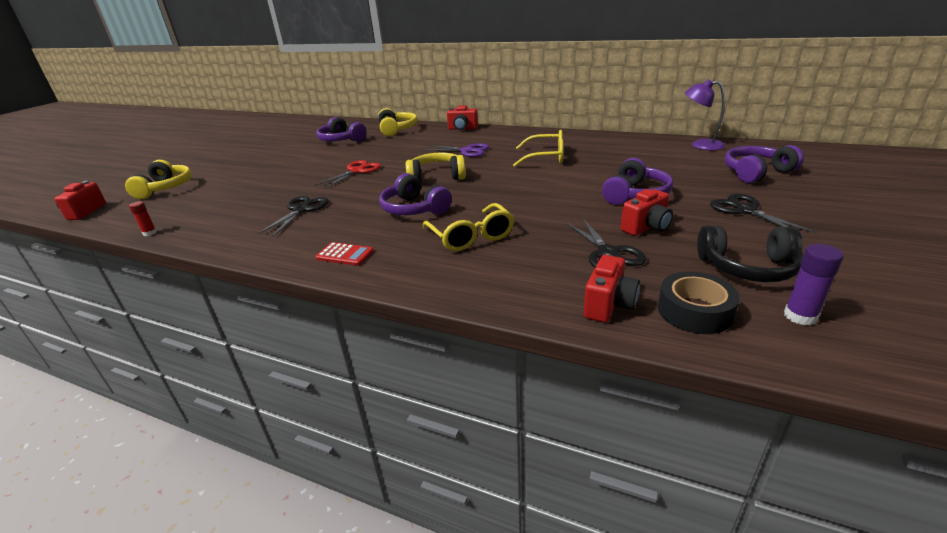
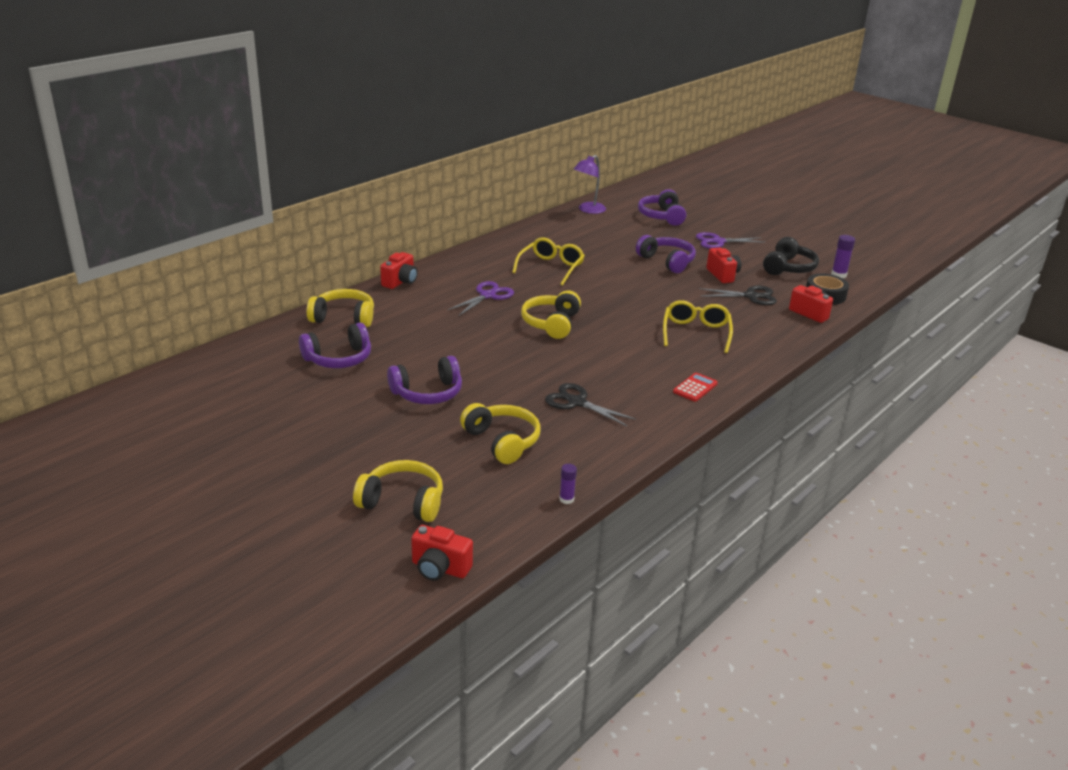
camera: 75 degrees left, 0 degrees up
(150, 233) = (566, 499): red glue stick -> purple glue stick
(238, 198) = (502, 441): none -> yellow headphones
(356, 171) = (486, 362): red scissors -> none
(414, 209) = (623, 346): purple headphones -> purple headphones (427, 393)
(471, 236) = (696, 333): yellow glasses -> yellow glasses turned 75 degrees counterclockwise
(745, 210) = (718, 242): black scissors -> purple scissors

